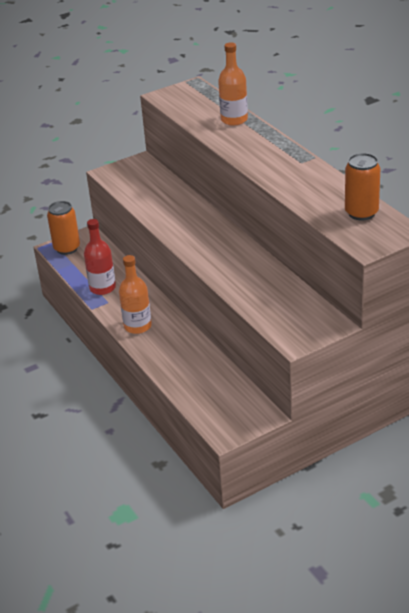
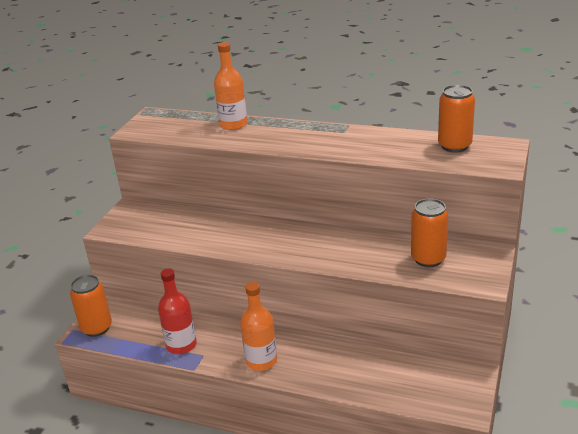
camera: 40 degrees left, 5 degrees down
(283, 303) = (428, 259): none -> orange can

